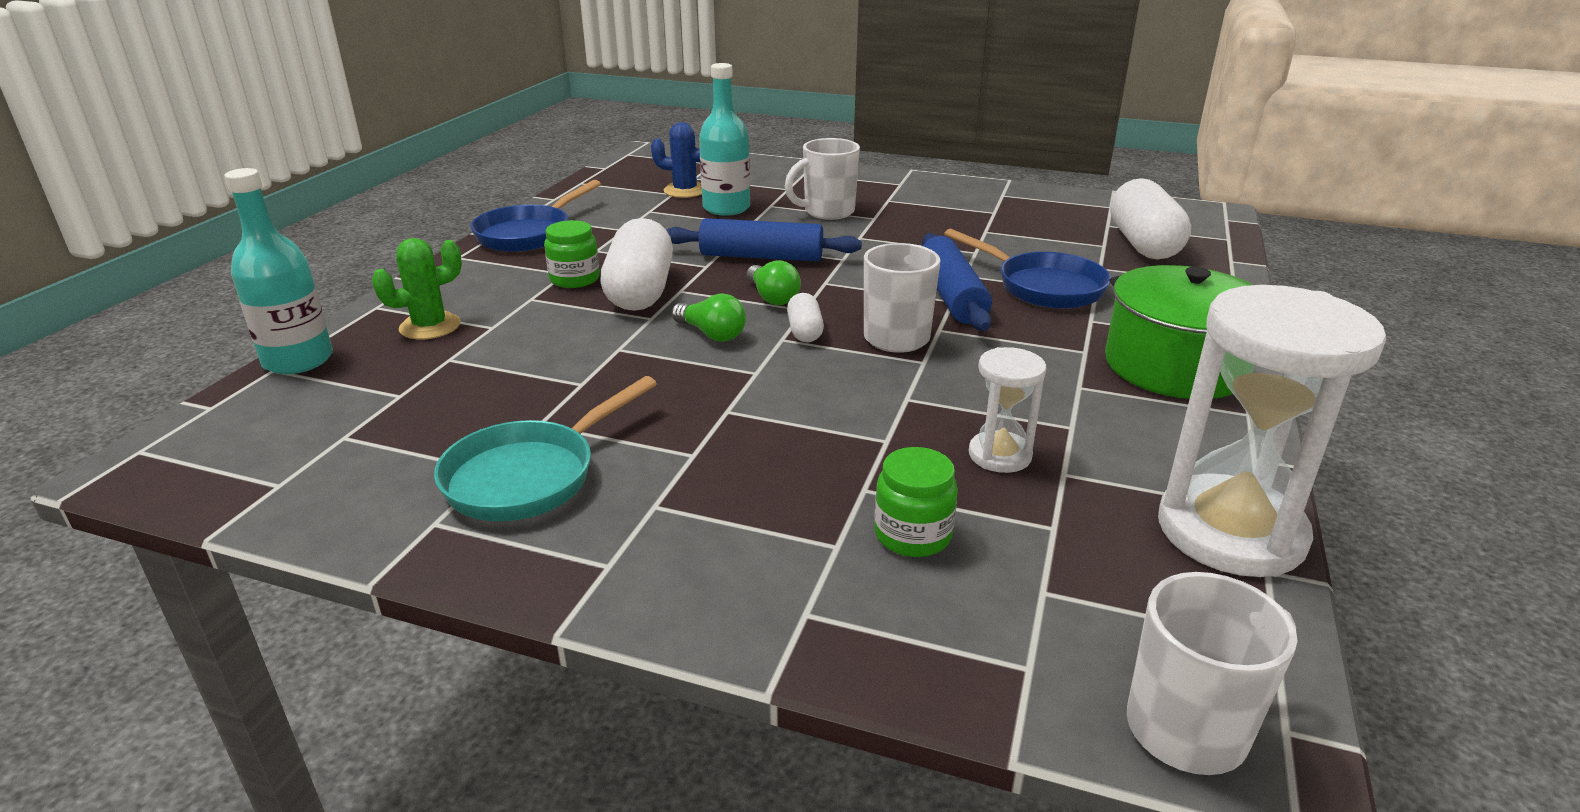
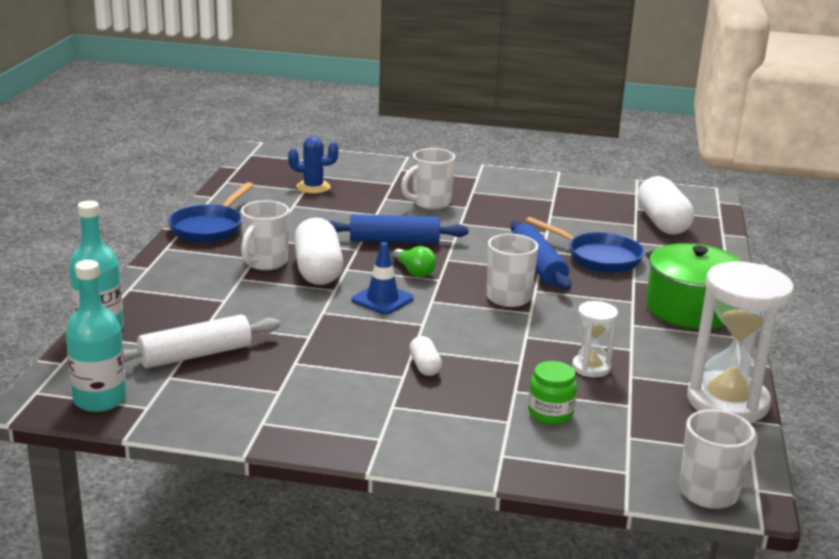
camera: 10 degrees left, 5 degrees down
(403, 404) = (195, 355): none -> white rolling pin
(430, 326) = (179, 302): green cactus -> none
(530, 476) = (306, 394): turquoise pan -> none
(574, 279) = (265, 263): green jar -> white mug
(712, 334) = (382, 299): green light bulb -> blue traffic cone
(726, 208) = (352, 202): turquoise bottle -> turquoise bottle (100, 400)
(805, 331) = (445, 295): white capsule -> white capsule (425, 366)

